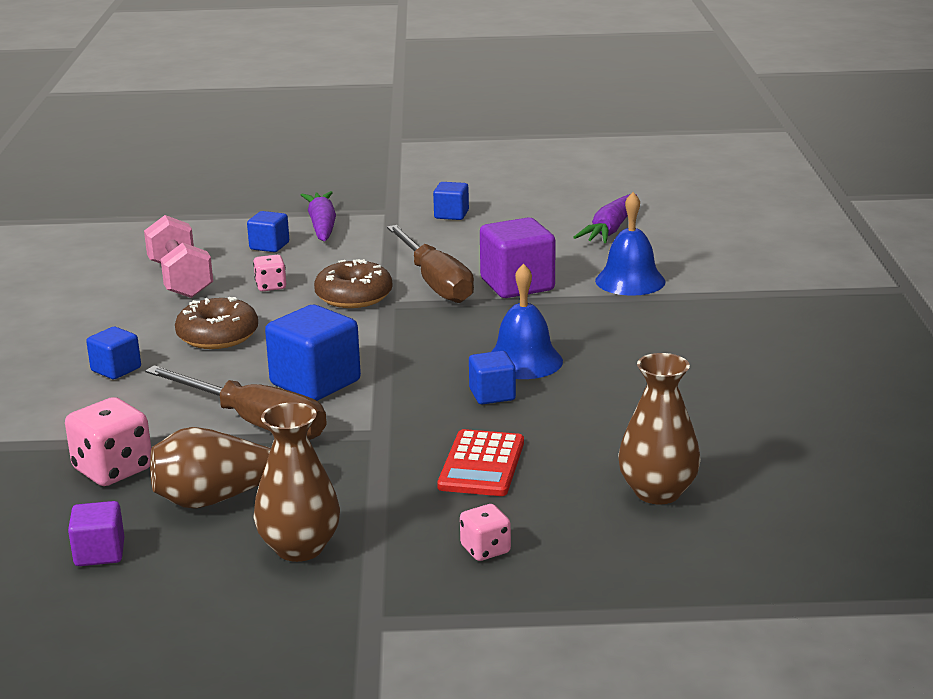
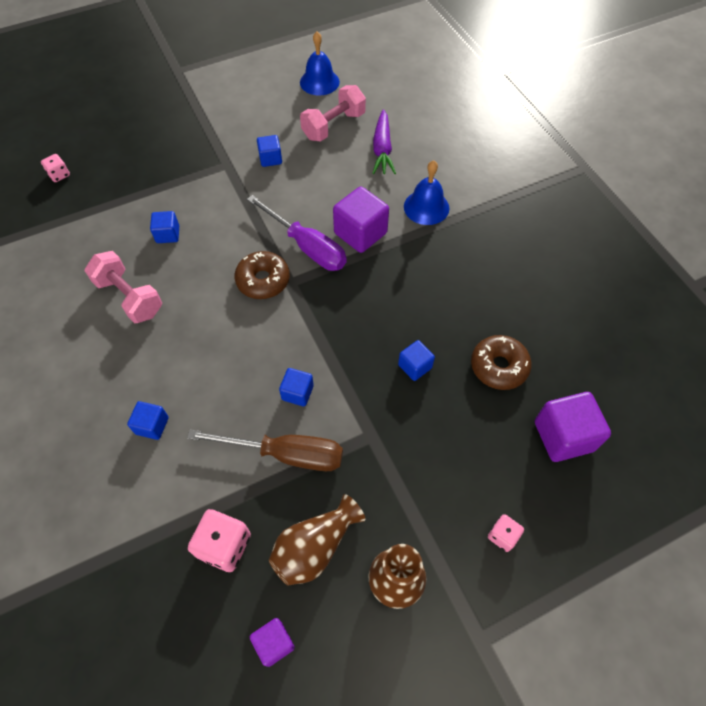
camera: 25 degrees left, 35 degrees up
(218, 336) = (199, 359): brown donut -> brown donut (499, 366)
(271, 286) = (199, 285): pink dice -> pink dice (59, 175)
(315, 383) = (297, 393): blue cube -> blue cube, size x0.56
(322, 226) = (190, 198): purple carrot -> none
(435, 283) = (307, 247): brown screwdriver -> purple screwdriver
(481, 464) = (451, 446): red calculator -> none
(523, 361) = (412, 321): blue bell -> blue bell (319, 82)
(559, 204) = (333, 126): none -> pink dumbbell
(657, 492) = (563, 436): brown vase -> purple cube

